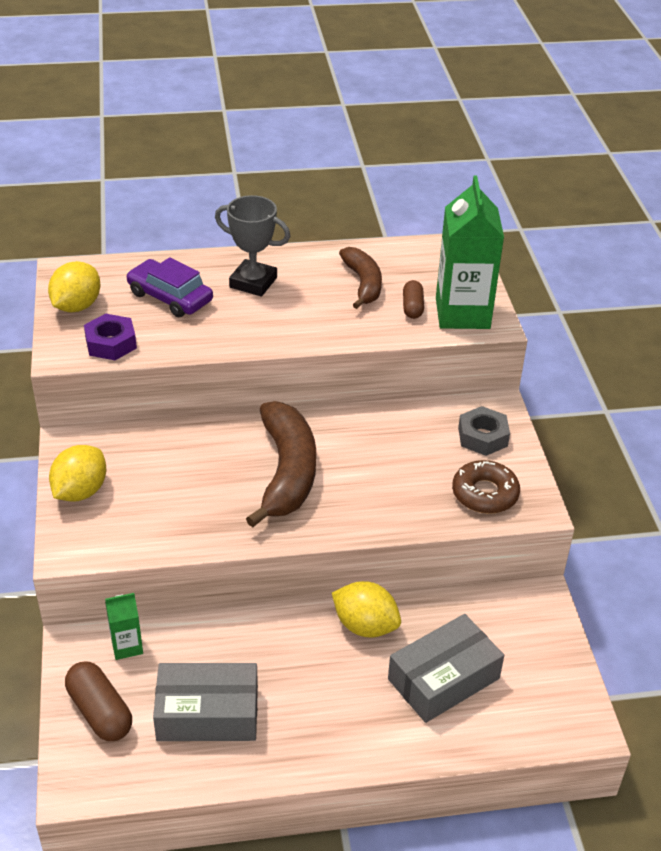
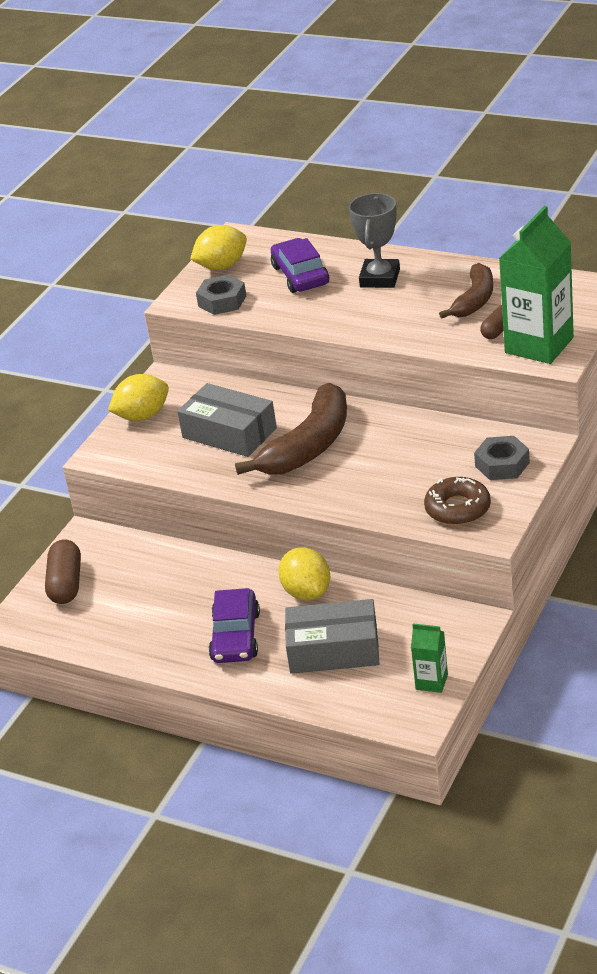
camera: 40 degrees right, 5 degrees down
(111, 343) = (222, 301): purple nut -> grey nut
(127, 646) = (119, 547): green carton -> green carton (431, 682)
(207, 713) = (137, 610): grey box -> grey box (229, 433)
(253, 282) = (380, 278): grey trophy -> grey trophy turned 45 degrees clockwise
(336, 703) = (235, 636): none -> purple car

